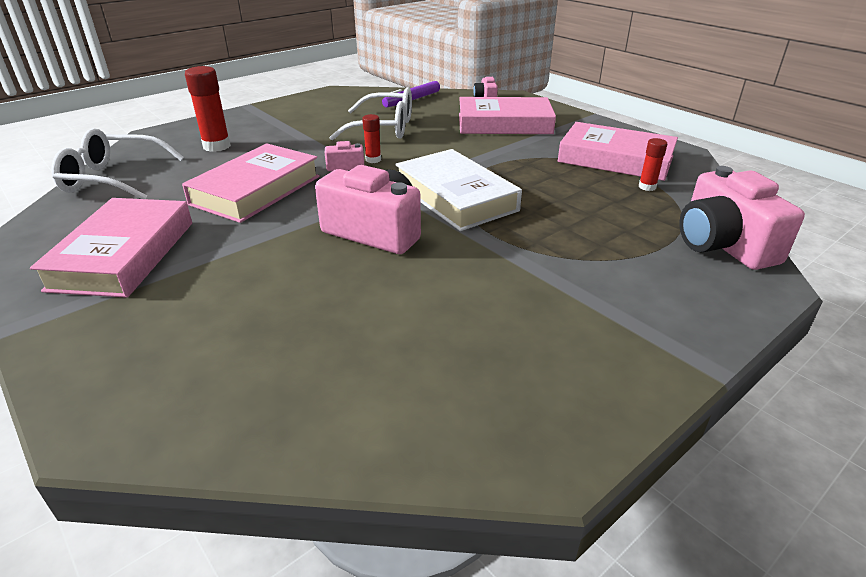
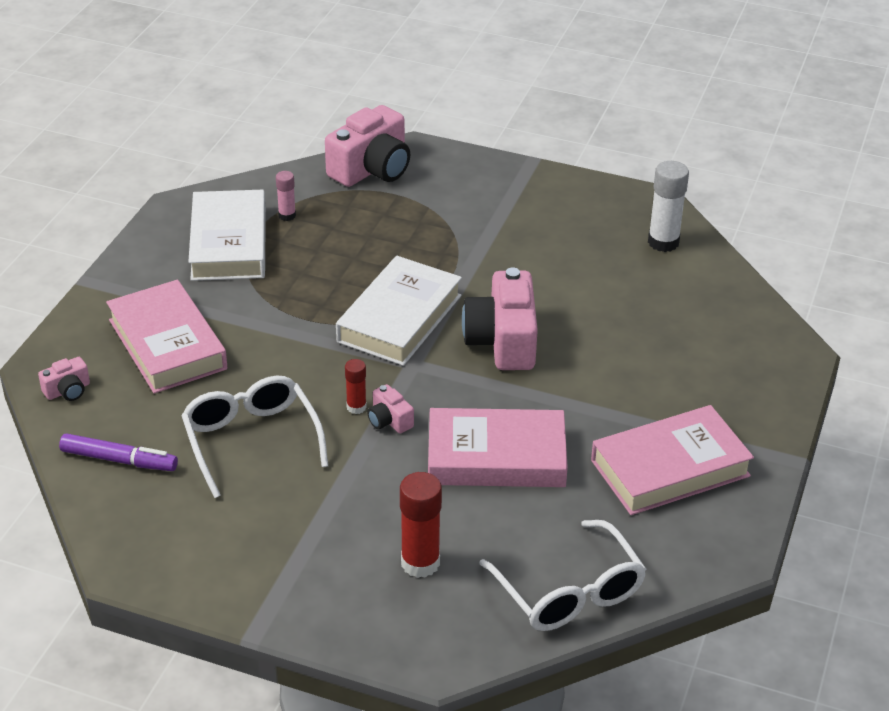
camera: 120 degrees left, 5 degrees up
(436, 416) = (663, 242): none -> white glue stick
(615, 159) = (229, 243): pink book -> white book
(647, 187) = (287, 215): red glue stick -> pink glue stick

